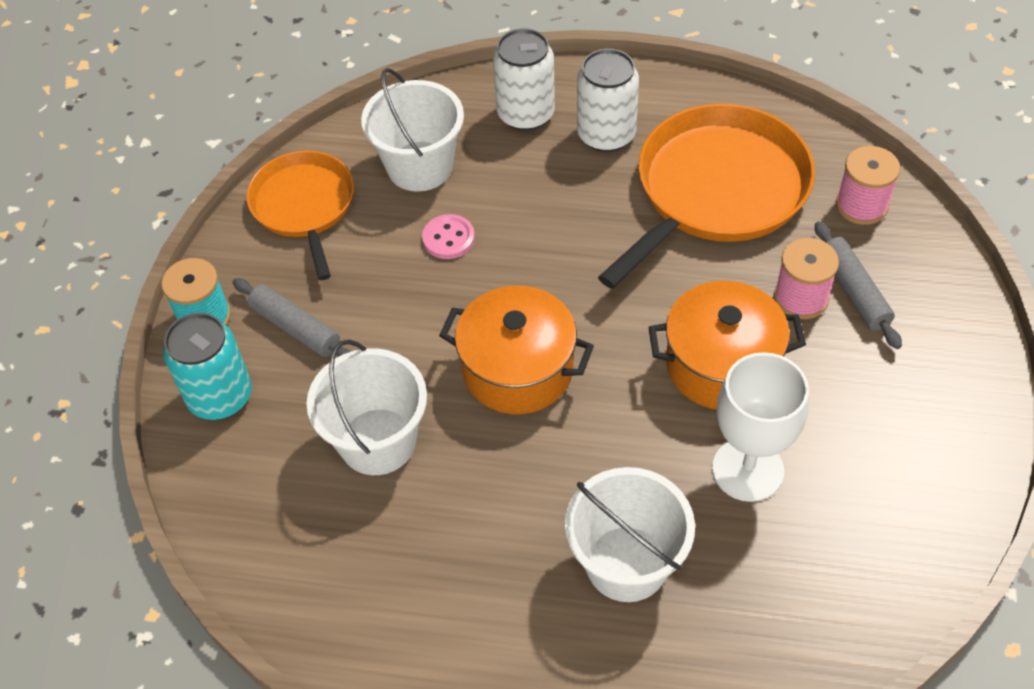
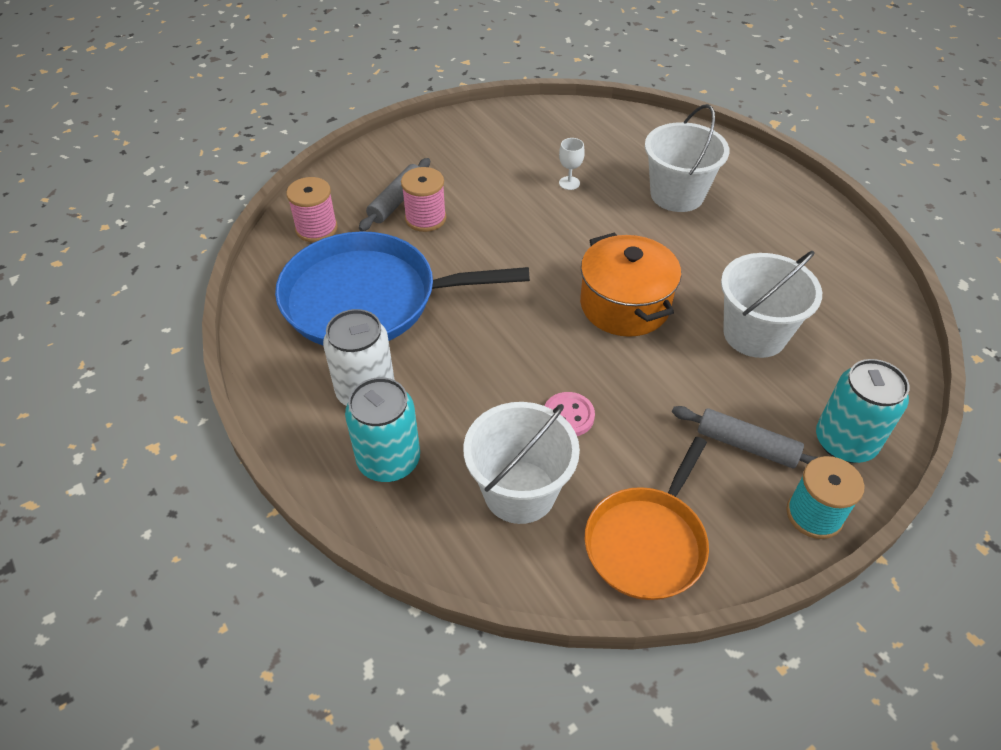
camera: 135 degrees left, 5 degrees down
(295, 328) = (746, 445): grey rolling pin -> grey rolling pin turned 60 degrees counterclockwise
(526, 114) = (389, 460): white can -> turquoise can
(716, 190) = (368, 299): orange pan -> blue pan
(721, 365) = (514, 224): orange pot -> none
(747, 470) = (569, 183): white goblet -> white goblet, size x0.44

